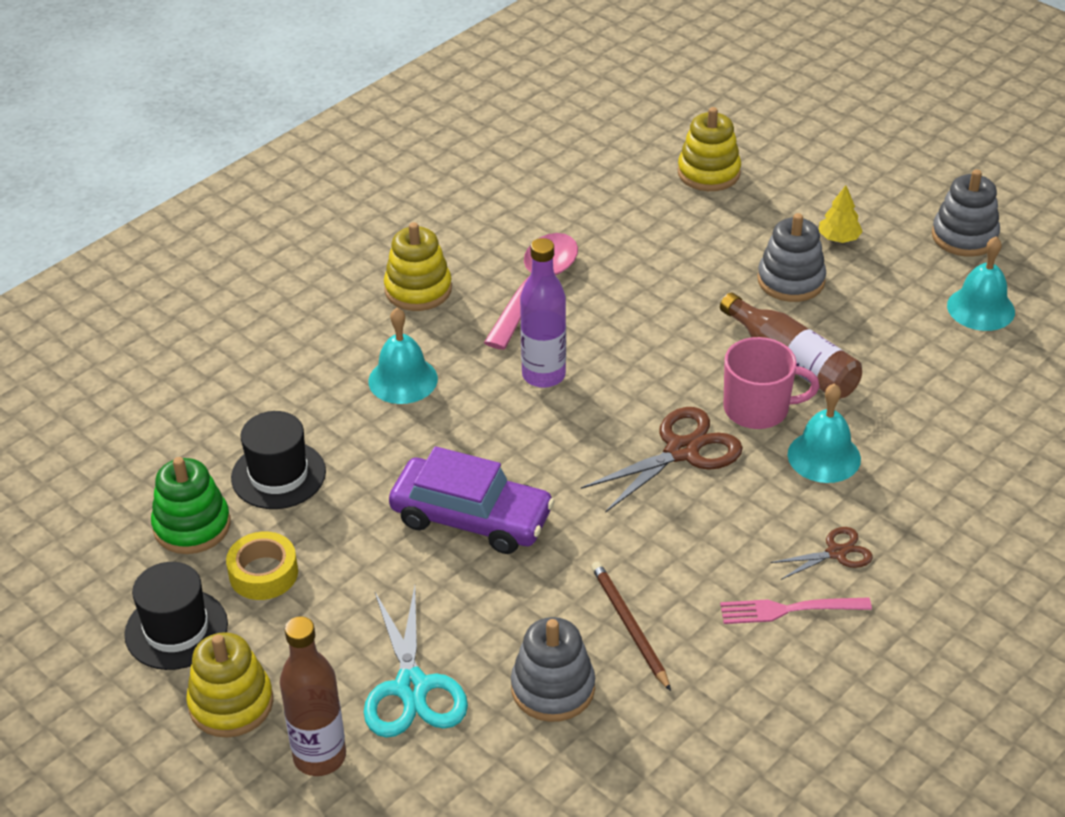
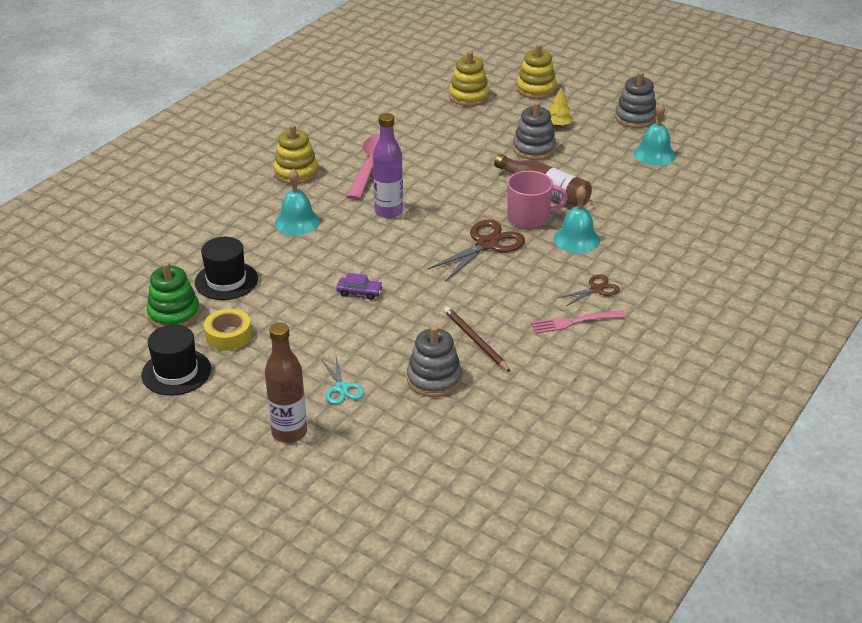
camera: 10 degrees left, 5 degrees down
(231, 703) = (223, 409): yellow stacking toy -> yellow stacking toy (536, 89)
(412, 688) = (342, 388): turquoise scissors -> turquoise scissors, size x0.56
(471, 518) = (359, 292): purple car -> purple car, size x0.43

